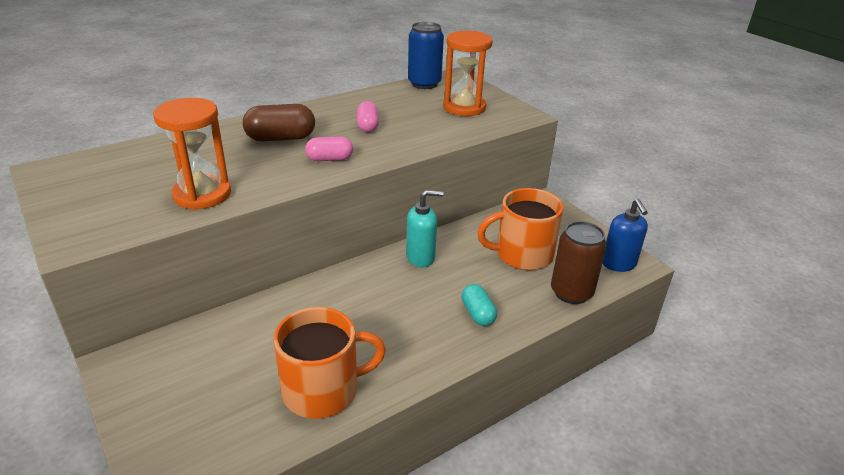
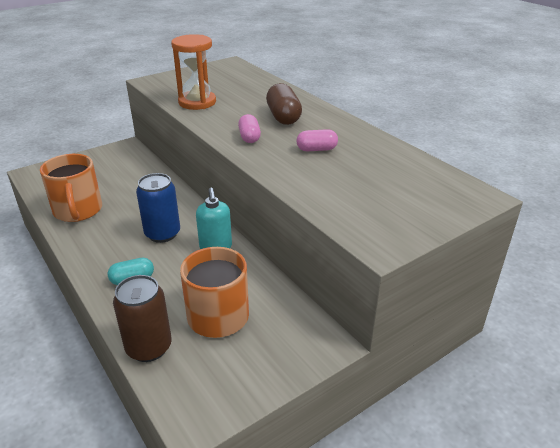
camera: 90 degrees right, 0 degrees up
(424, 84) = (442, 176): blue can -> blue can (162, 234)
(464, 107) = (384, 201): orange hourglass -> none
(619, 264) = (194, 401): blue soap dispenser -> none

